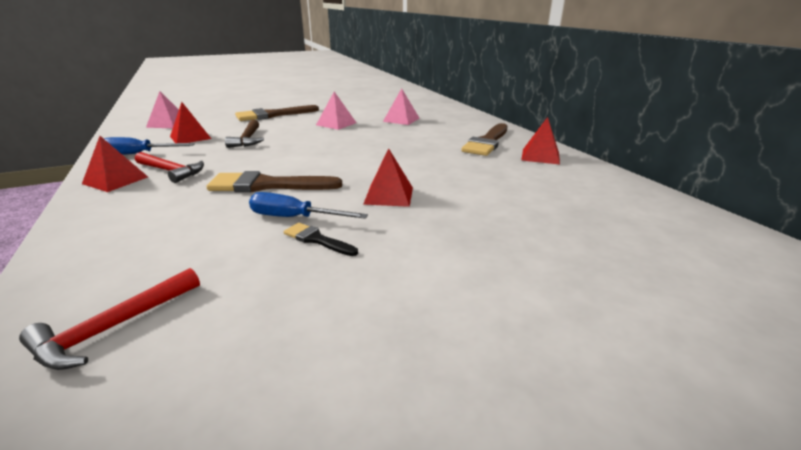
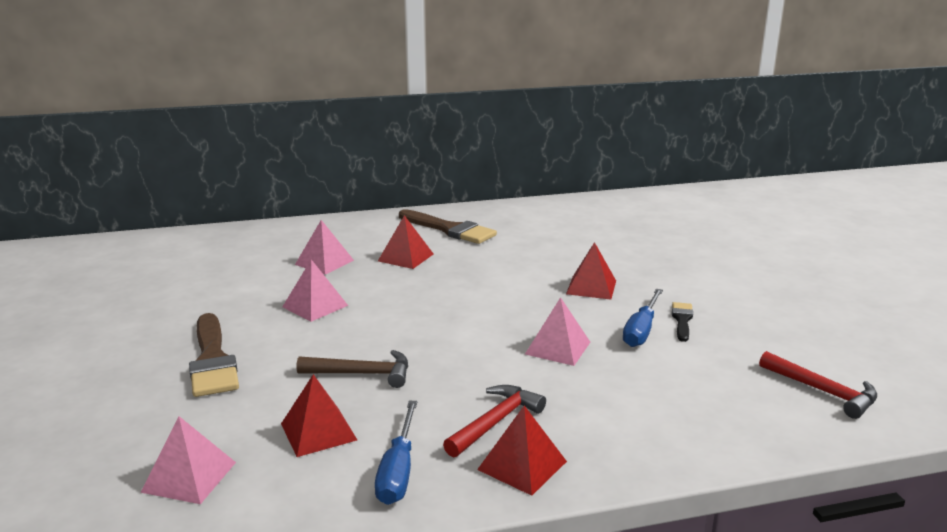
camera: 80 degrees left, 5 degrees down
(267, 185) = (558, 348): brown brush -> pink pyramid
(317, 239) = (682, 320): black brush -> black brush turned 150 degrees clockwise
(540, 156) = (502, 215): red pyramid -> red pyramid (405, 257)

